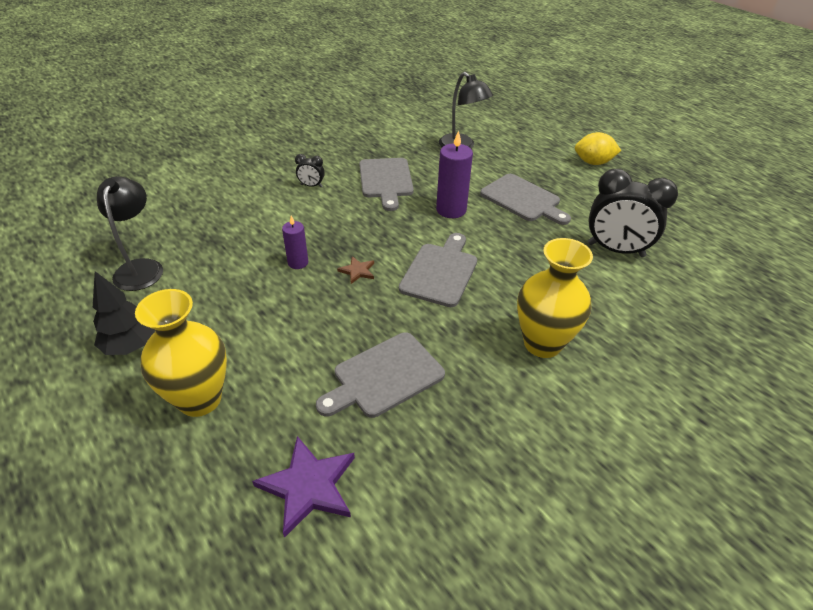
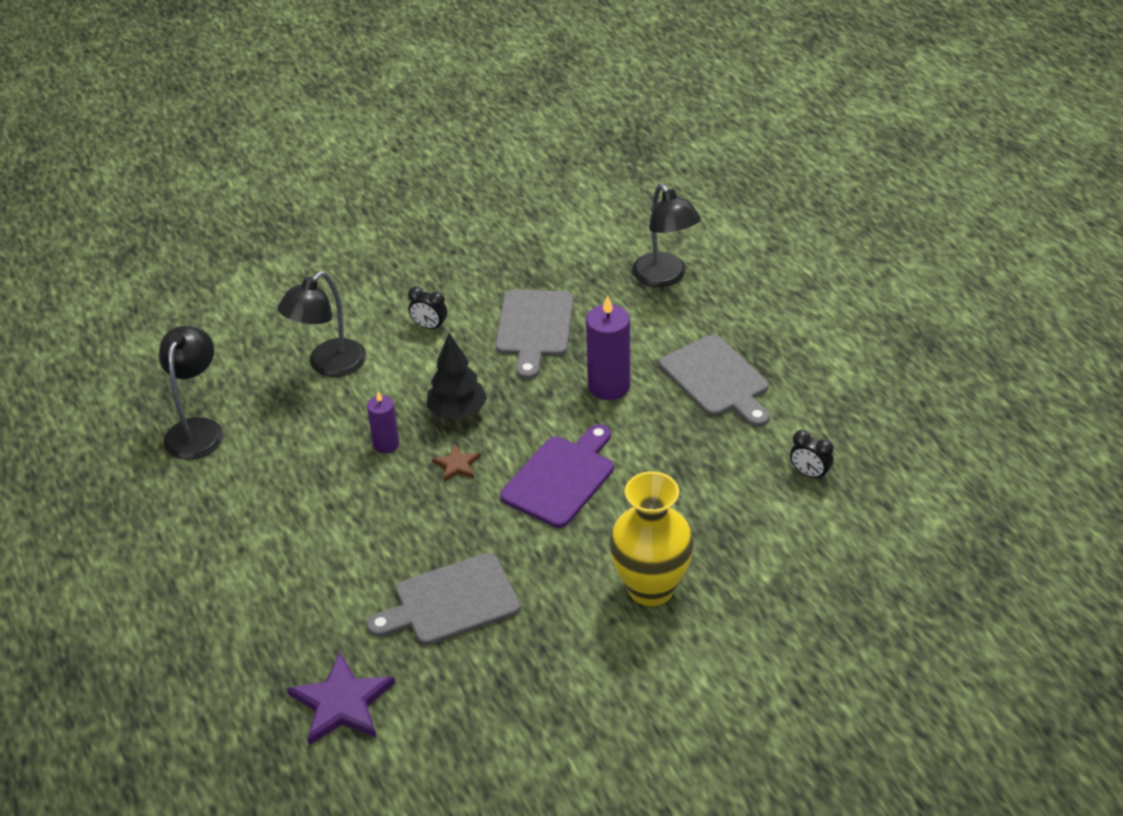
camera: 15 degrees right, 0 degrees up
(131, 346) = (179, 529): black tree -> black tree (457, 412)
(200, 399) = (247, 599): yellow vase -> none
(242, 215) = (329, 365): none -> black lamp
(440, 272) = (561, 478): grey cutting board -> purple cutting board
(593, 162) = (853, 325): yellow lemon -> none
(615, 250) = (809, 474): black clock -> black clock, size x0.45

